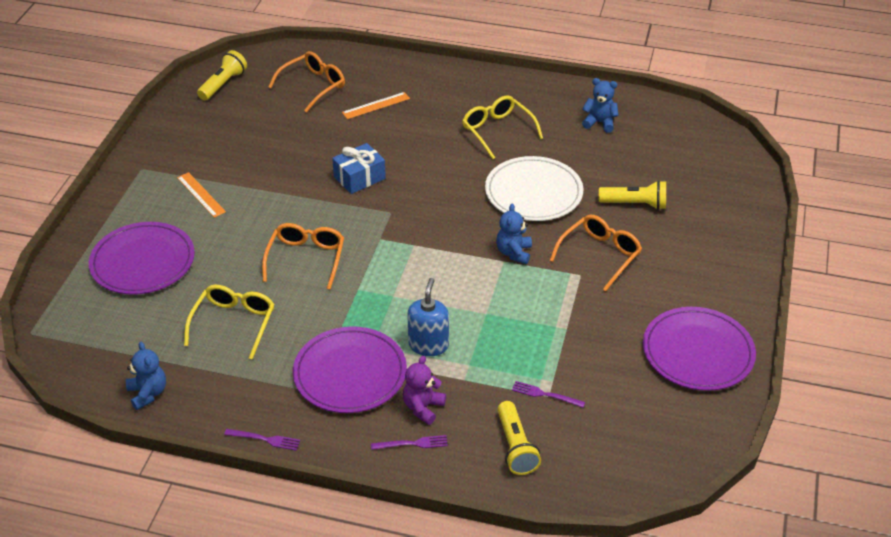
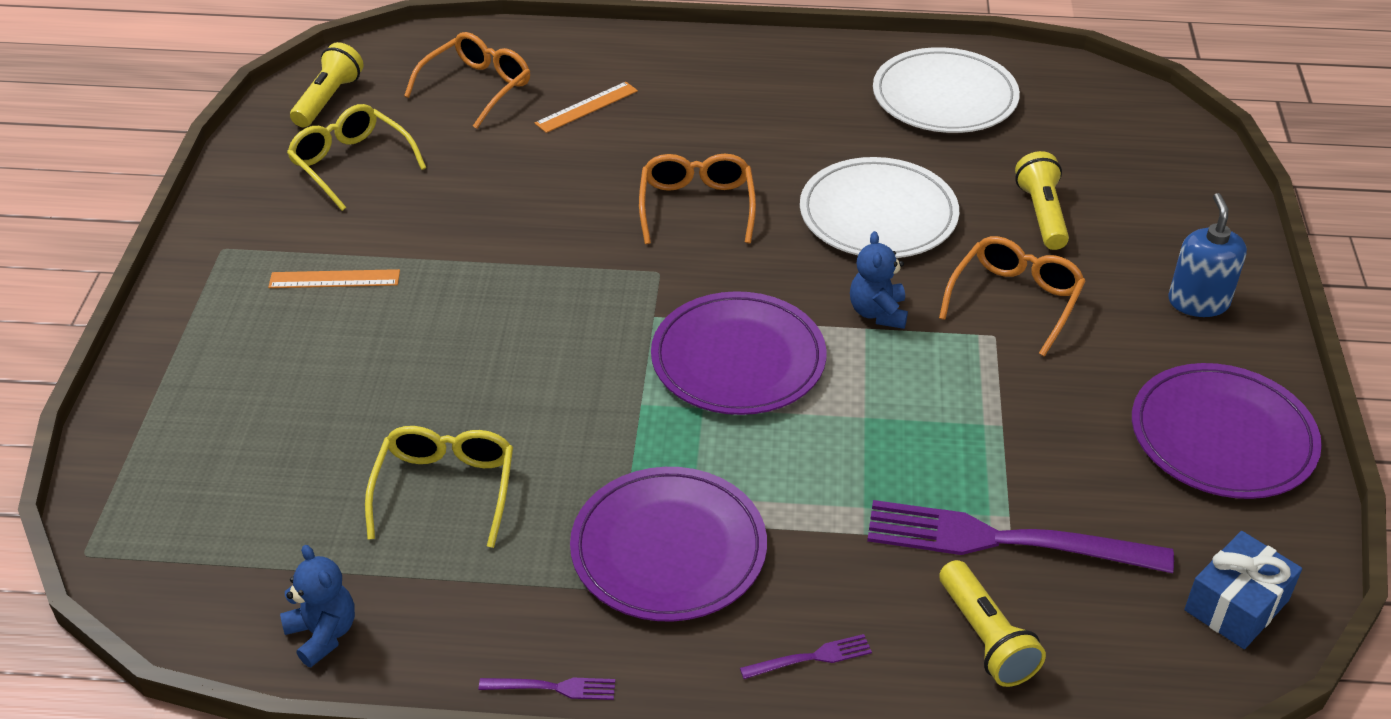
camera: 10 degrees left, 0 degrees up
(143, 262) = (260, 403): purple plate -> purple plate (738, 359)
(201, 194) = (334, 279): orange ruler -> orange ruler turned 45 degrees counterclockwise
(306, 259) = (540, 364): orange glasses -> orange glasses (697, 206)
(359, 177) = (592, 222): blue gift -> blue gift (1236, 605)
(423, 407) = (809, 591): purple teddy bear -> none
(428, 345) = (786, 482): blue soap dispenser -> blue soap dispenser (1198, 302)
(497, 131) = (791, 126): yellow glasses -> yellow glasses (351, 164)
(545, 394) = (1005, 540): purple fork -> purple fork, size x2.39
(599, 122) = (944, 97): blue teddy bear -> white plate
(635, 204) = (1042, 214): yellow flashlight -> yellow flashlight turned 90 degrees counterclockwise

